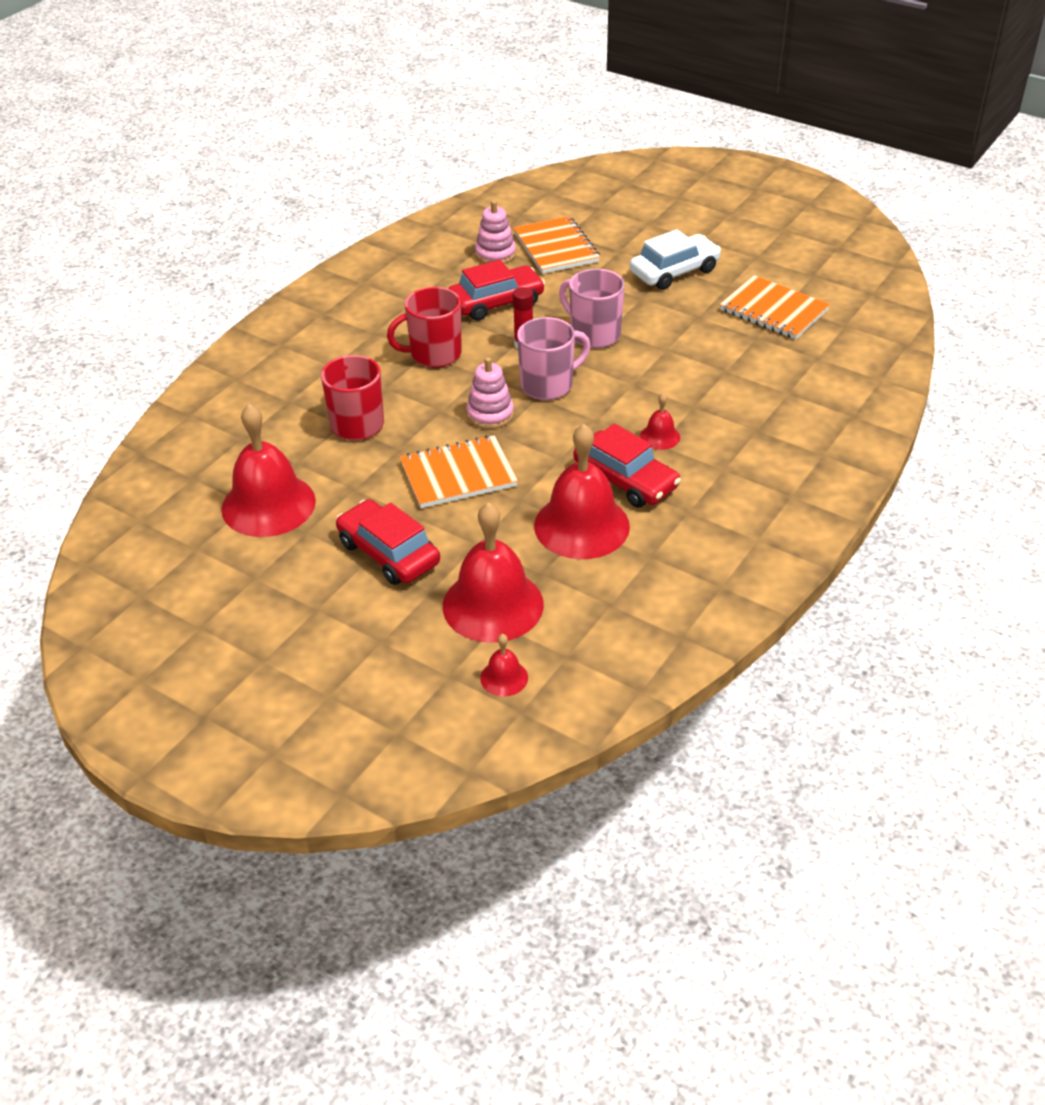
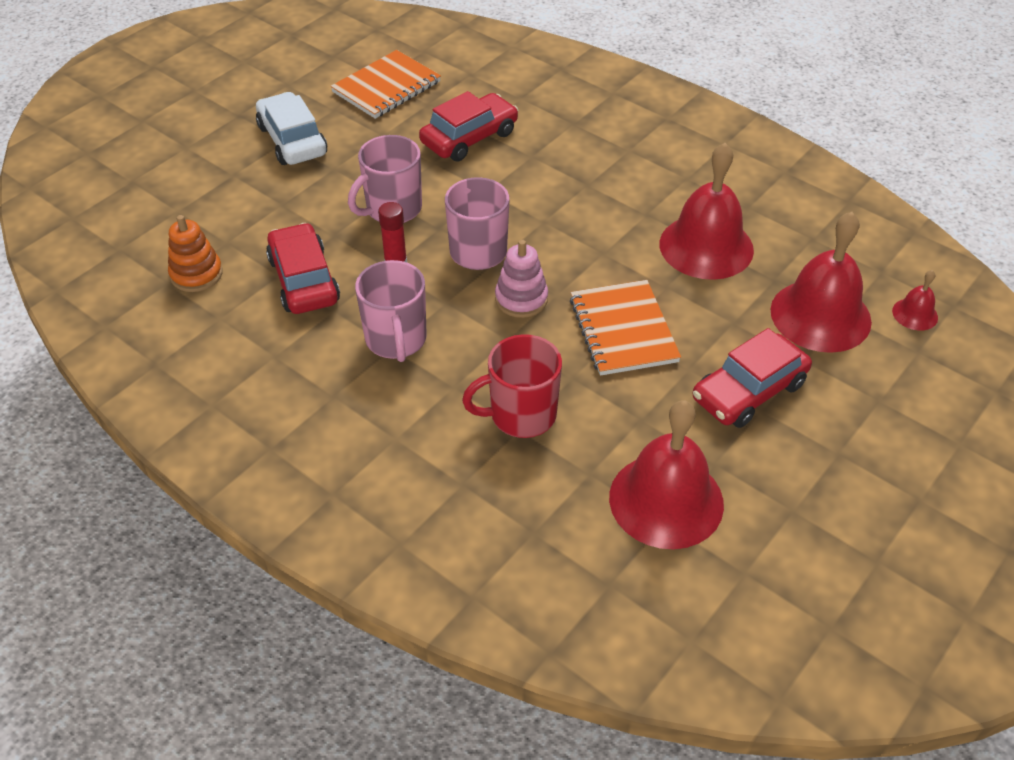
camera: 85 degrees left, 5 degrees up
(434, 354) = (396, 340): red mug -> pink mug
(495, 254) = (196, 274): pink stacking toy -> orange stacking toy
(556, 248) = (205, 222): orange notebook -> none
(625, 480) = (640, 211): red car -> red car (469, 138)
(660, 436) = (576, 182): red bell -> none

